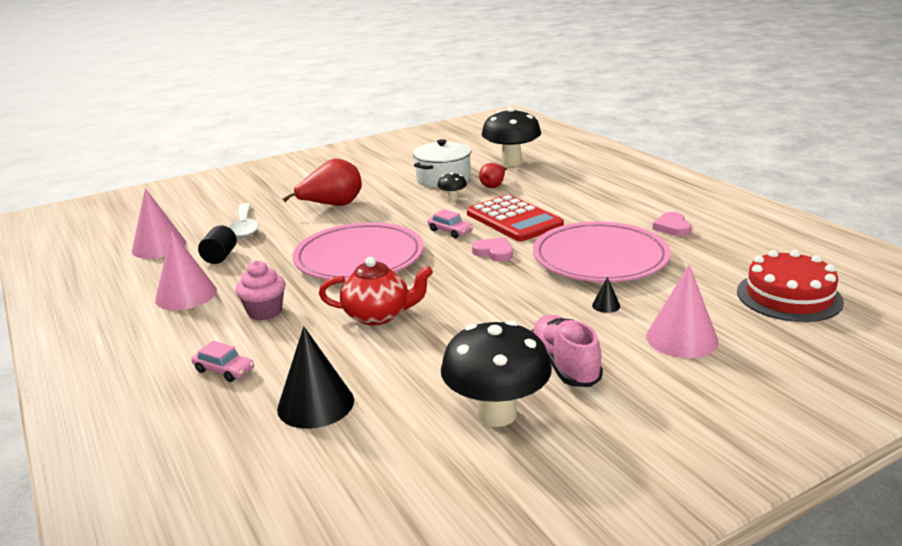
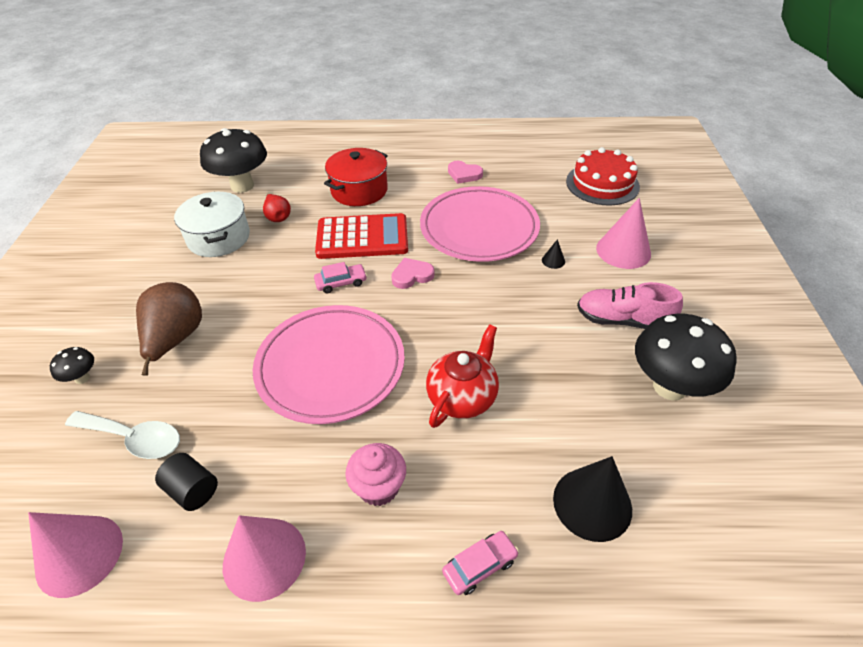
camera: 60 degrees left, 20 degrees up
(332, 205) = (175, 340): red pear -> brown pear
(452, 199) = (273, 252): black mushroom -> black mushroom (82, 378)
(572, 198) = (359, 190): none -> red pot

